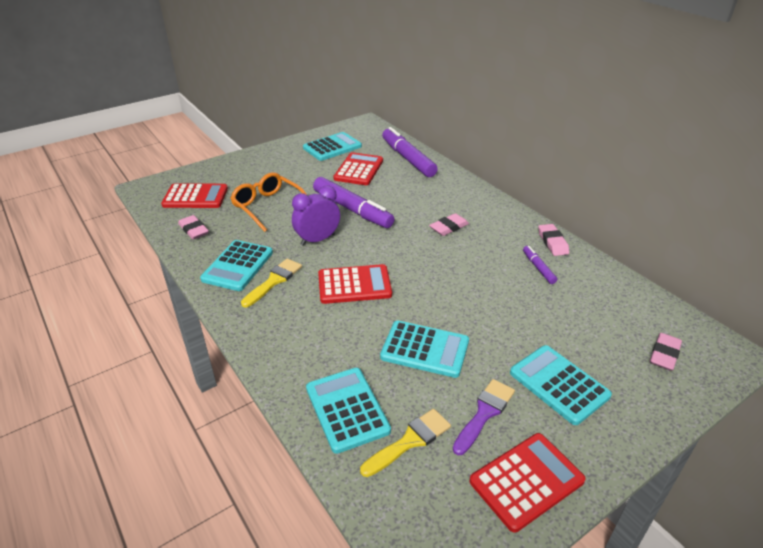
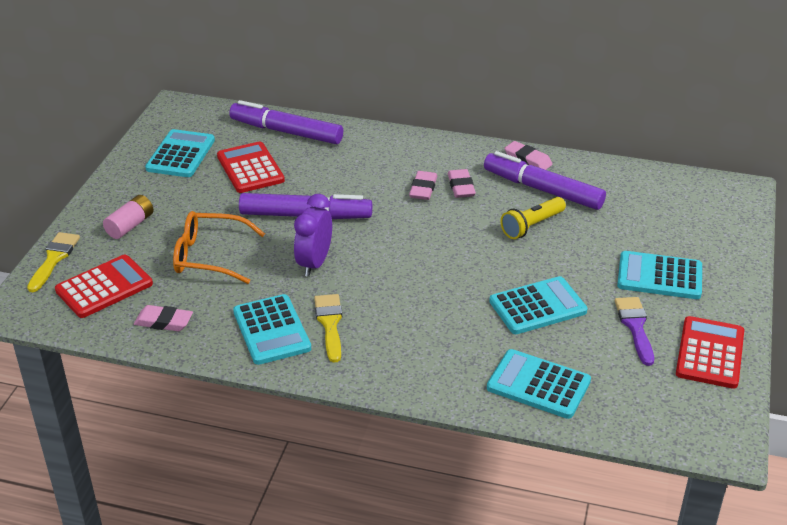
camera: 40 degrees left, 0 degrees up
(254, 172) = (130, 225): none -> pink battery
(354, 285) = (410, 287): red calculator -> none
(410, 441) = (609, 377): yellow brush -> yellow brush (54, 259)
(496, 289) = (532, 226): none -> yellow flashlight
(538, 268) = (543, 189): purple marker -> purple marker, size x2.12
(664, 354) = (702, 214): pink eraser -> pink eraser (461, 187)

